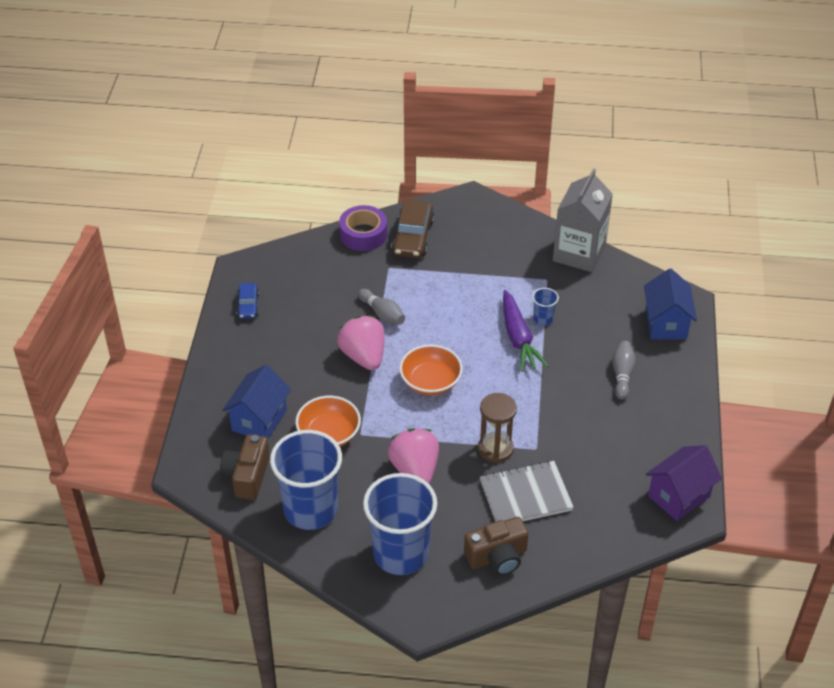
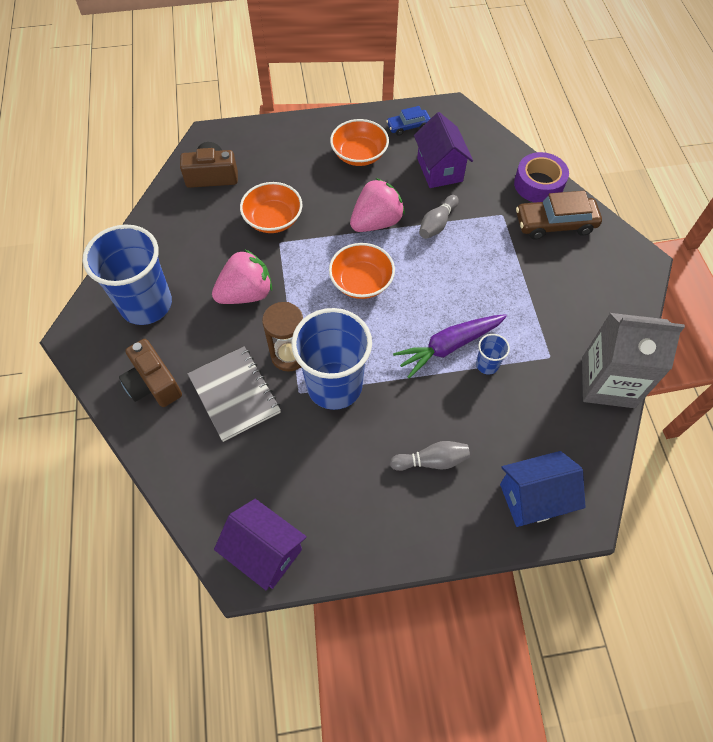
camera: 75 degrees right, 15 degrees up
(259, 420) = (276, 168): blue house -> none
(270, 350) = (359, 154): none -> orange bowl
(310, 509) = (184, 227): blue cup -> blue cup (334, 385)
(317, 296) = (439, 170): none -> purple house

